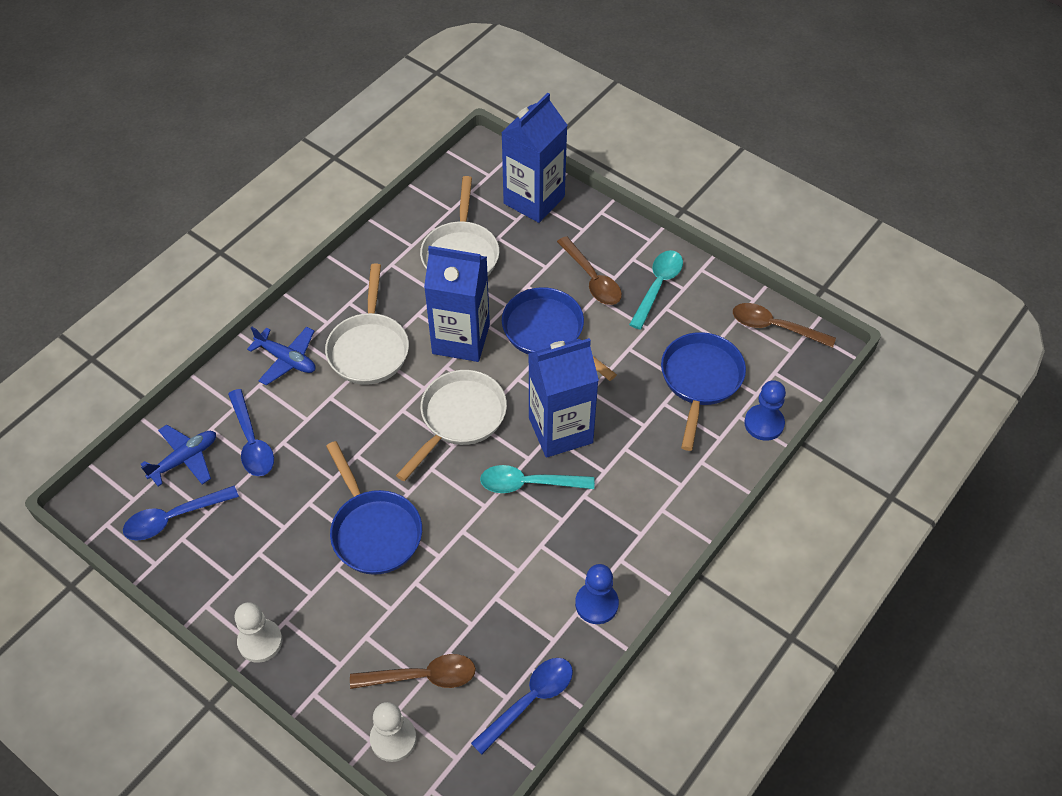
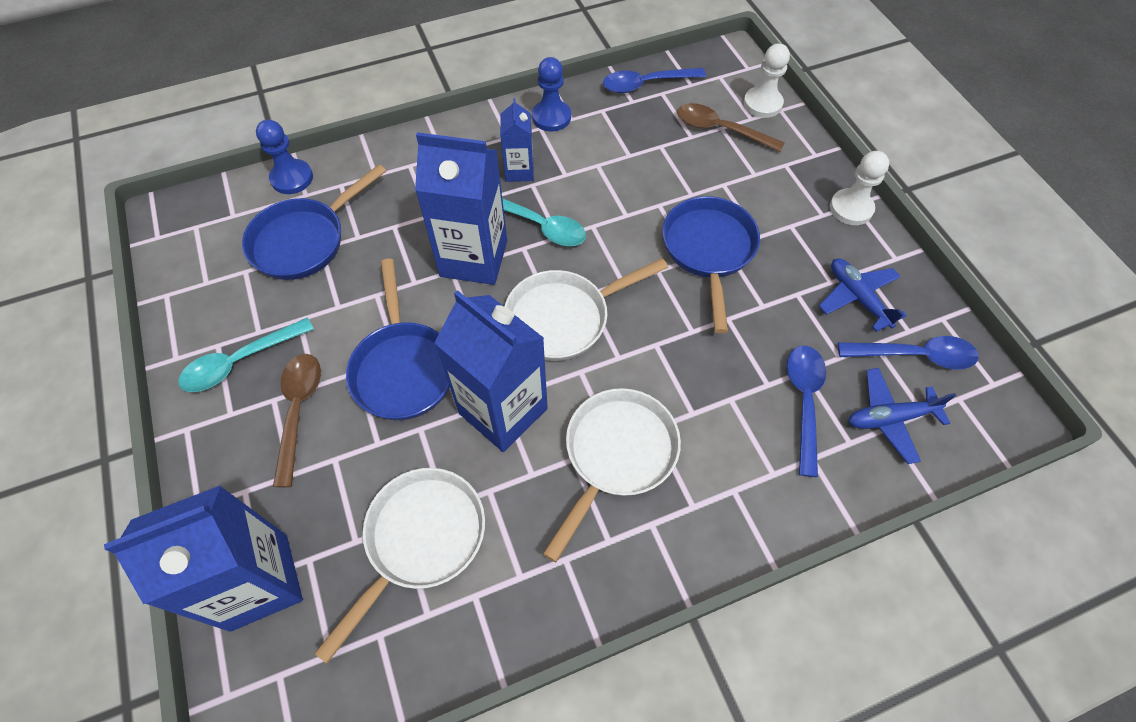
camera: 150 degrees left, 5 degrees up
(286, 359) = (726, 493): blue plane -> blue plane (857, 298)
(583, 527) = (519, 171): none -> blue carton
(775, 327) = (181, 256): brown spoon -> none

